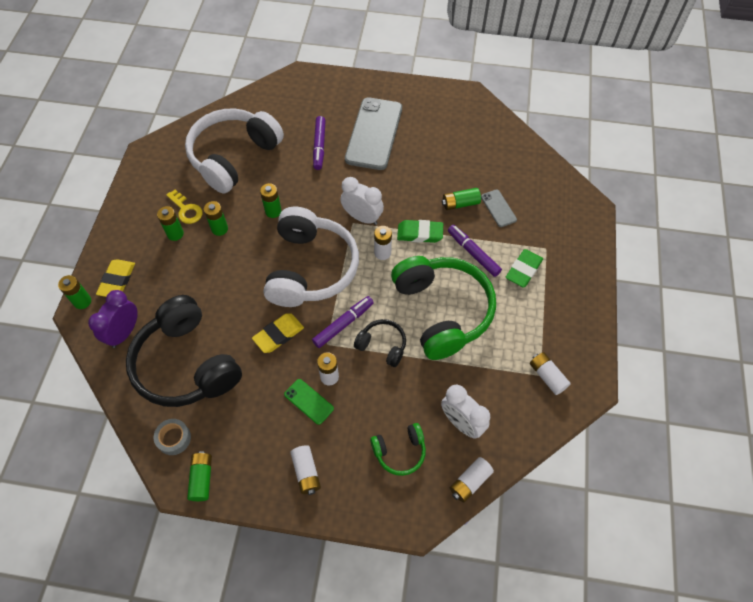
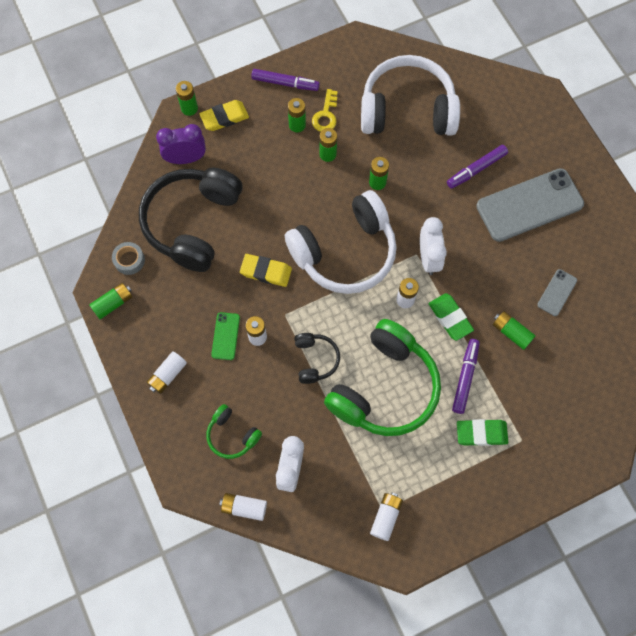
camera: 55 degrees right, 10 degrees up
(343, 324) = (312, 315): purple marker -> purple marker (285, 83)
(498, 208) = (533, 370): grey phone -> grey phone (557, 292)

